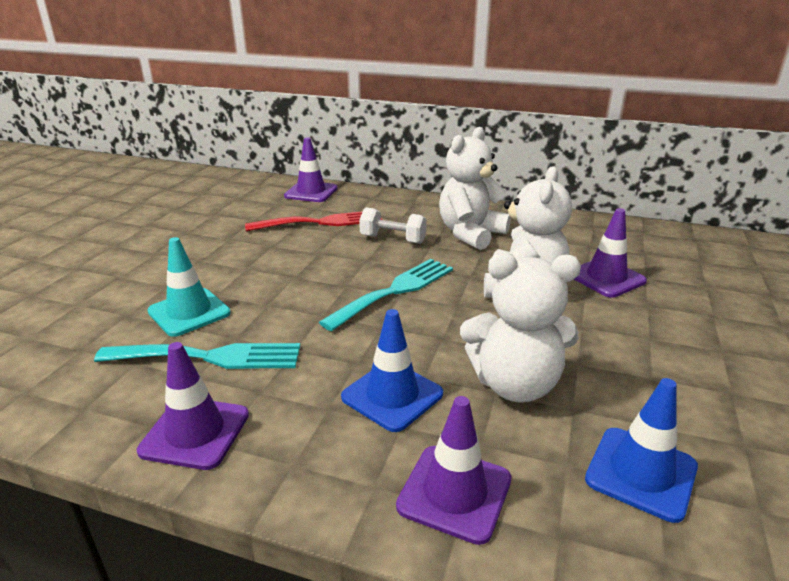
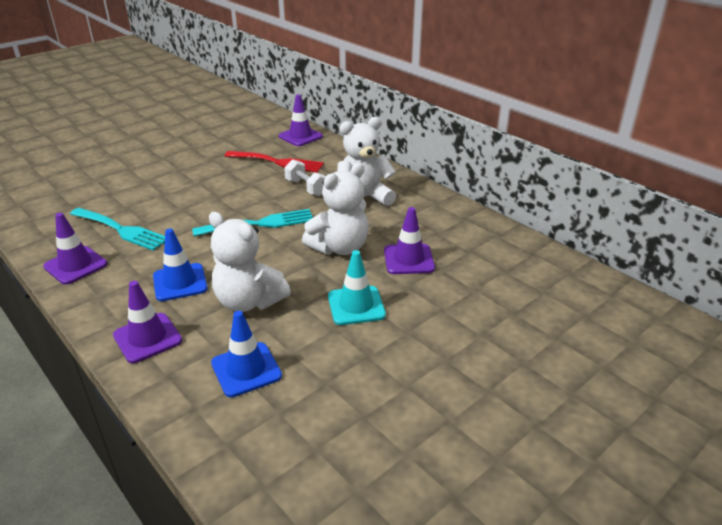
camera: 30 degrees right, 5 degrees up
(189, 312) = (139, 201): turquoise traffic cone -> turquoise traffic cone (356, 305)

